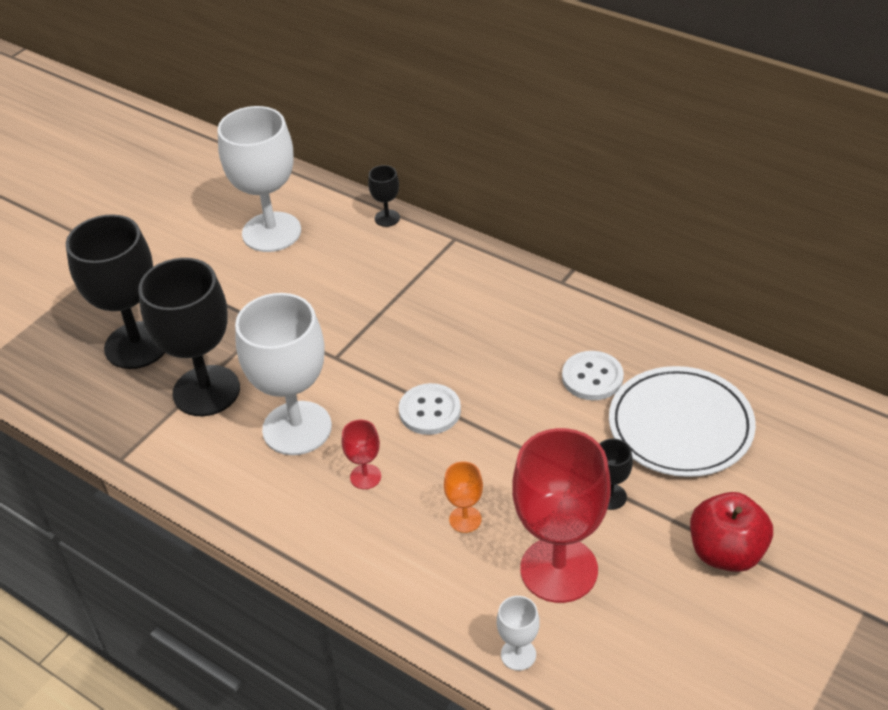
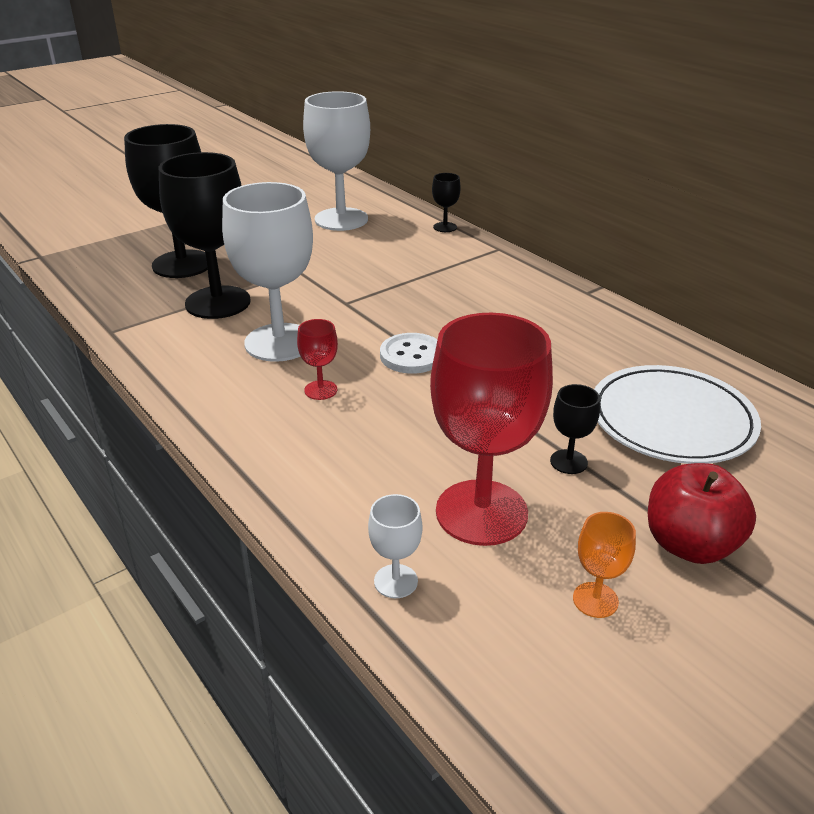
camera: 15 degrees right, 10 degrees down
(465, 519) = (401, 445): orange goblet -> orange goblet (595, 600)
(592, 377) = (589, 364): white button -> none

